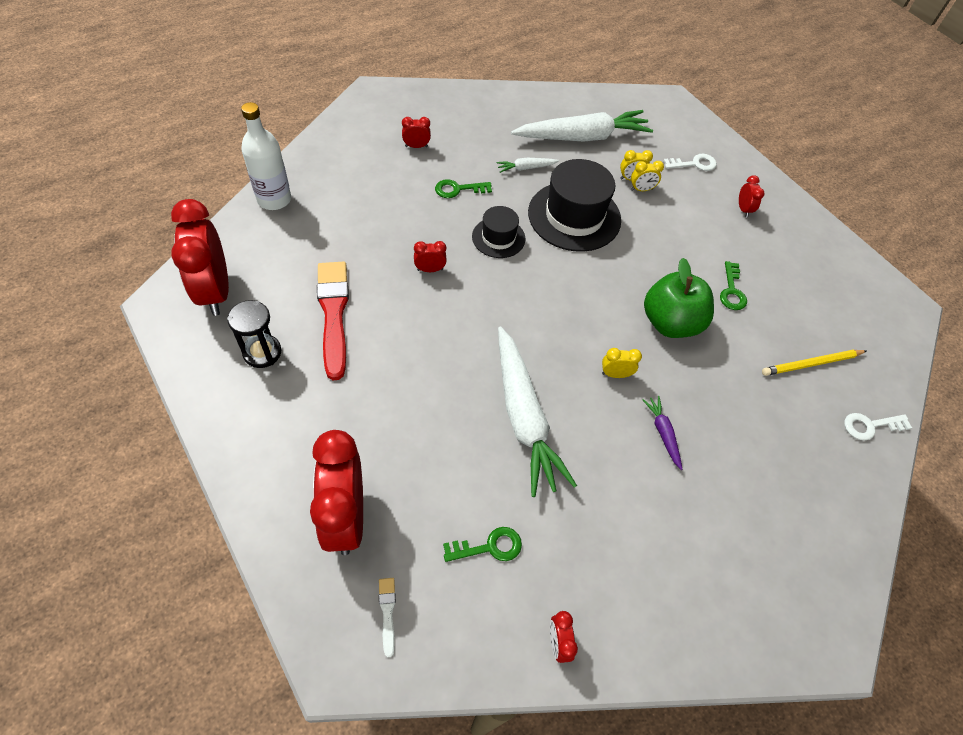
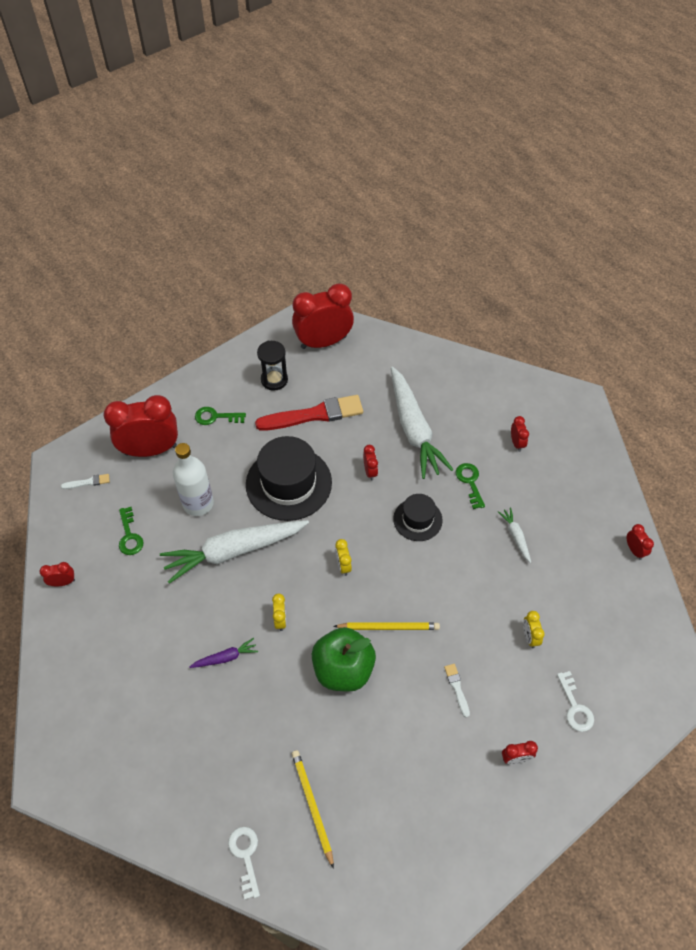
camera: 90 degrees right, 0 degrees up
(274, 199) = (422, 356): white bottle -> white bottle (198, 503)
(547, 97) = (634, 550): none -> red clock
(574, 216) = (460, 582): black hat -> black hat (288, 483)
(582, 137) = (580, 588): white carrot -> white carrot (414, 429)
(623, 279) = (389, 627): none -> yellow pencil
(641, 189) = (516, 647): yellow clock -> yellow clock (343, 565)
(684, 237) = (457, 688): none -> white brush
(732, 291) = (393, 733): green key -> green key (215, 417)

